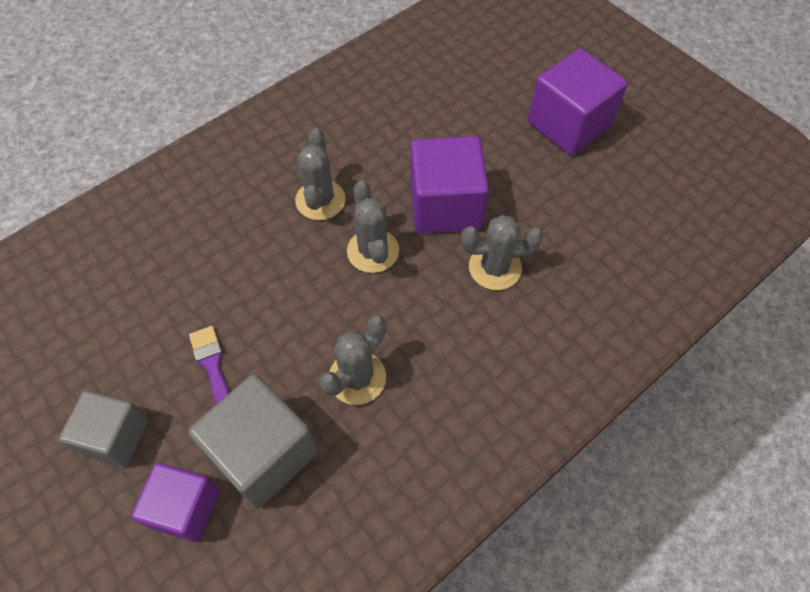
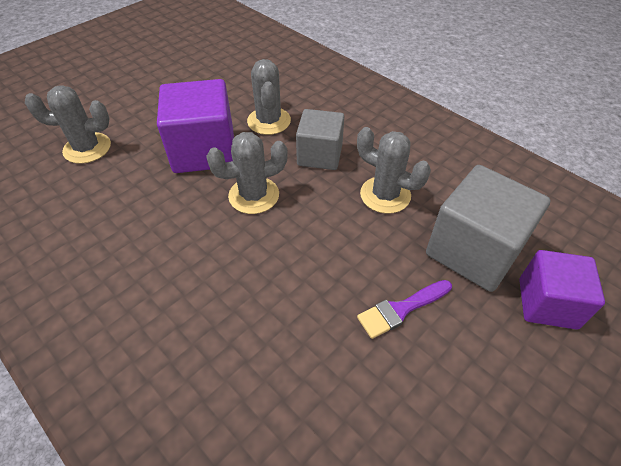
camera: 95 degrees left, 10 degrees down
(115, 436) = (508, 390): grey cube -> grey cube (320, 155)
(320, 200) = (188, 243): grey cactus -> grey cactus (87, 148)
(568, 125) = (124, 83): purple cube -> none

